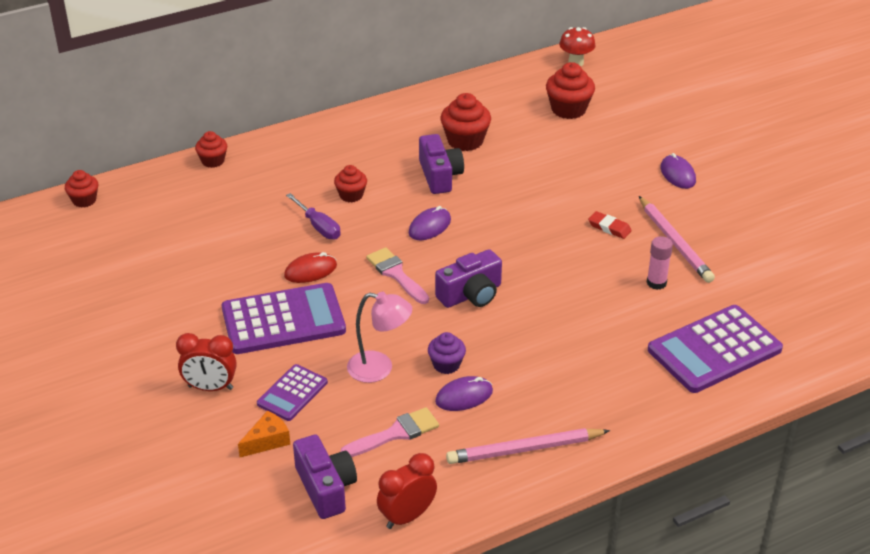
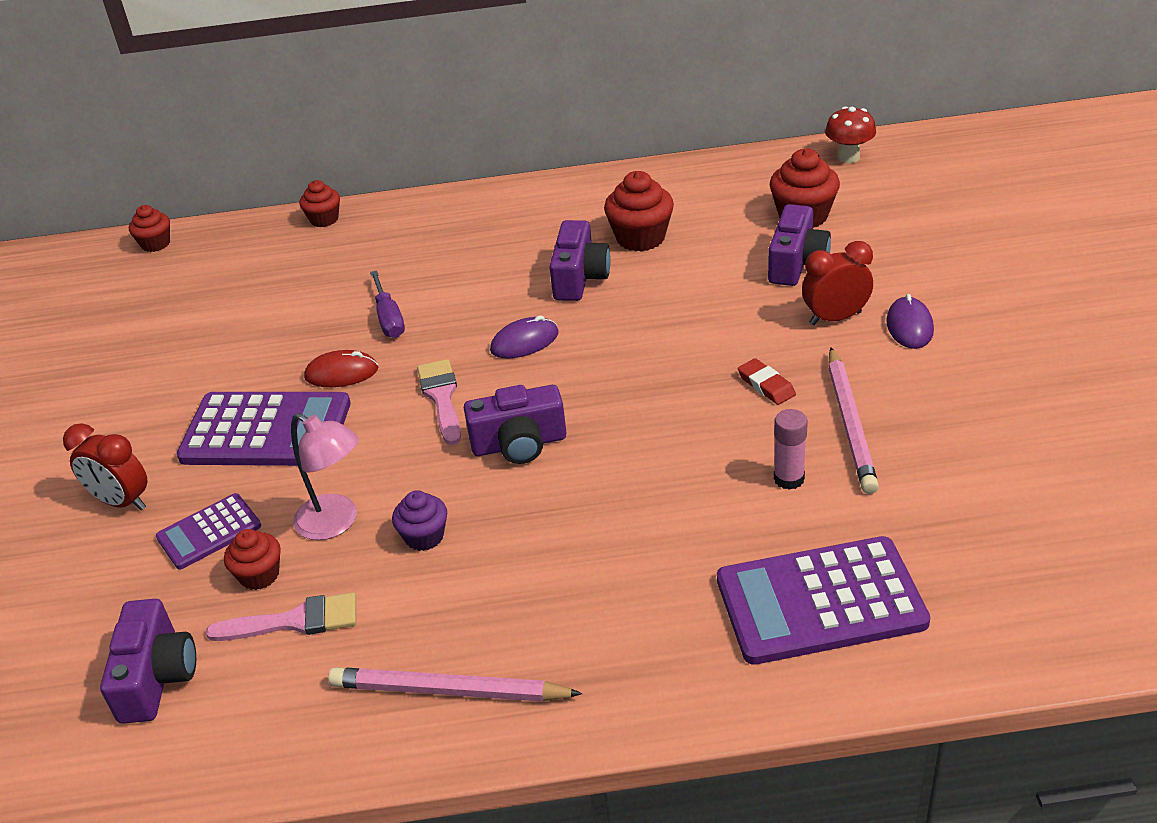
camera: 25 degrees right, 0 degrees up
(267, 441) = (134, 591): orange cheese -> none
(351, 195) = (454, 285): red cupcake -> red cupcake (259, 575)
(407, 516) = (228, 751): red clock -> red clock (835, 318)
(464, 396) = (418, 588): purple mouse -> none
(583, 143) = (796, 263): none -> purple camera

